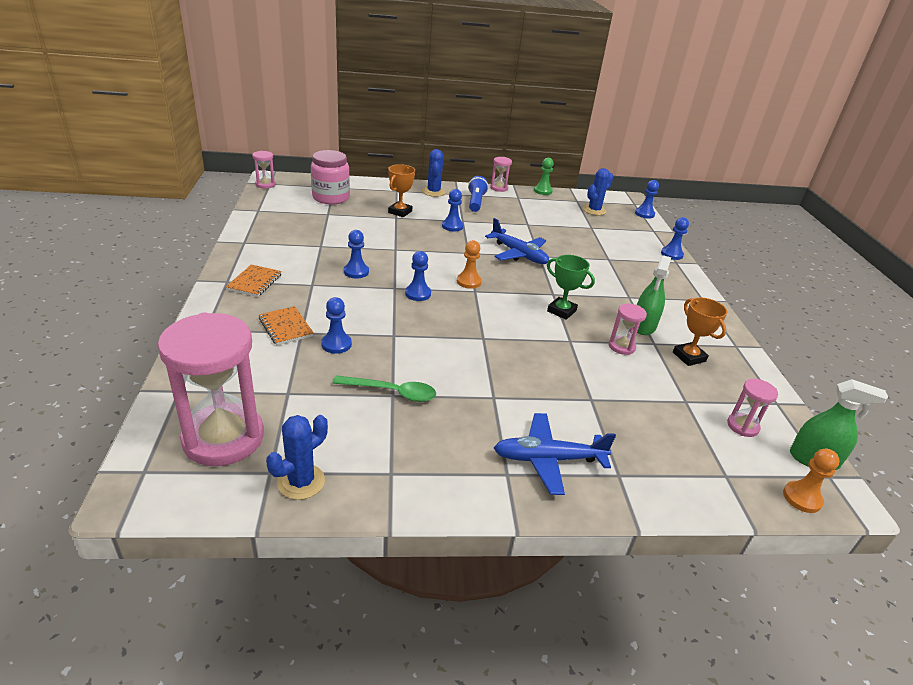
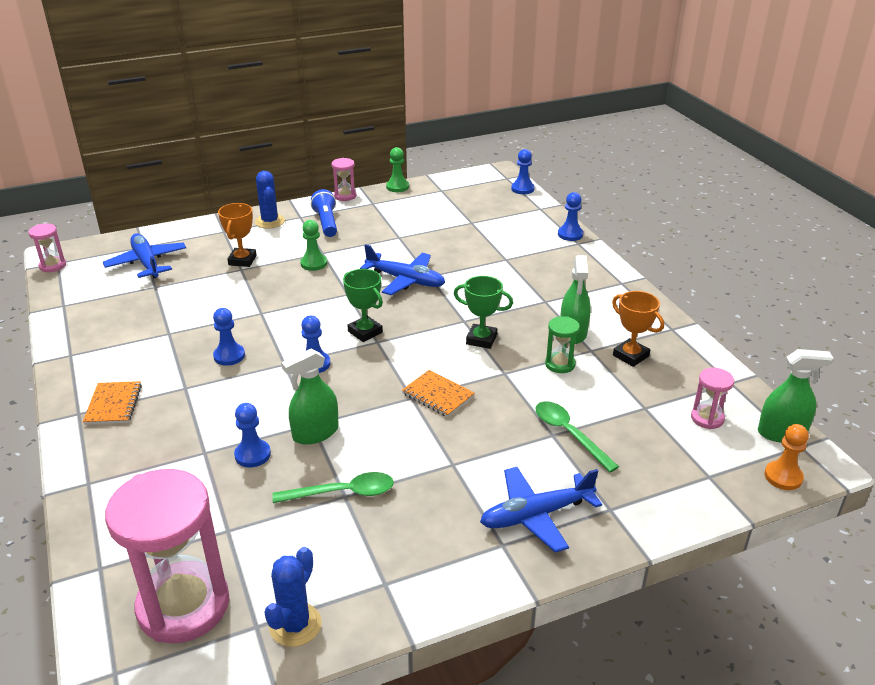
camera: 15 degrees left, 0 degrees up
(285, 327) = (182, 451): orange notebook -> orange notebook (437, 395)
(331, 198) = (147, 263): pink jar -> blue plane
(393, 342) = (315, 433): none -> green spray bottle
(452, 226) = (314, 263): blue pawn -> green pawn
(468, 282) = (365, 332): orange pawn -> green trophy
(594, 210) = (466, 198): blue cactus -> none
(606, 403) = (569, 434): none -> green spoon
(621, 347) = (560, 364): pink hourglass -> green hourglass

